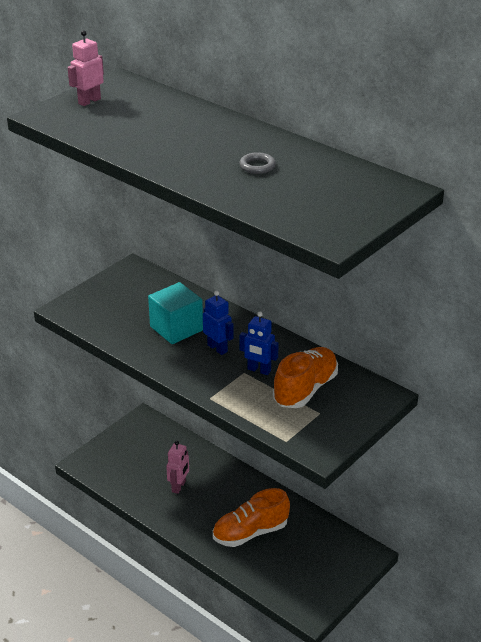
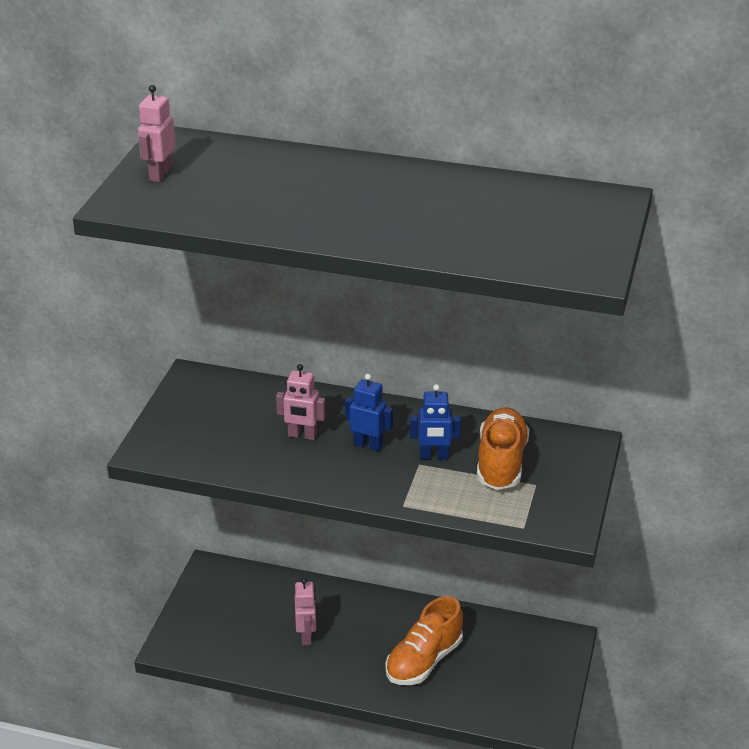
camera: 25 degrees left, 0 degrees up
(176, 328) = (302, 435): turquoise cube -> pink robot
(257, 166) = (435, 209): grey ring -> none

